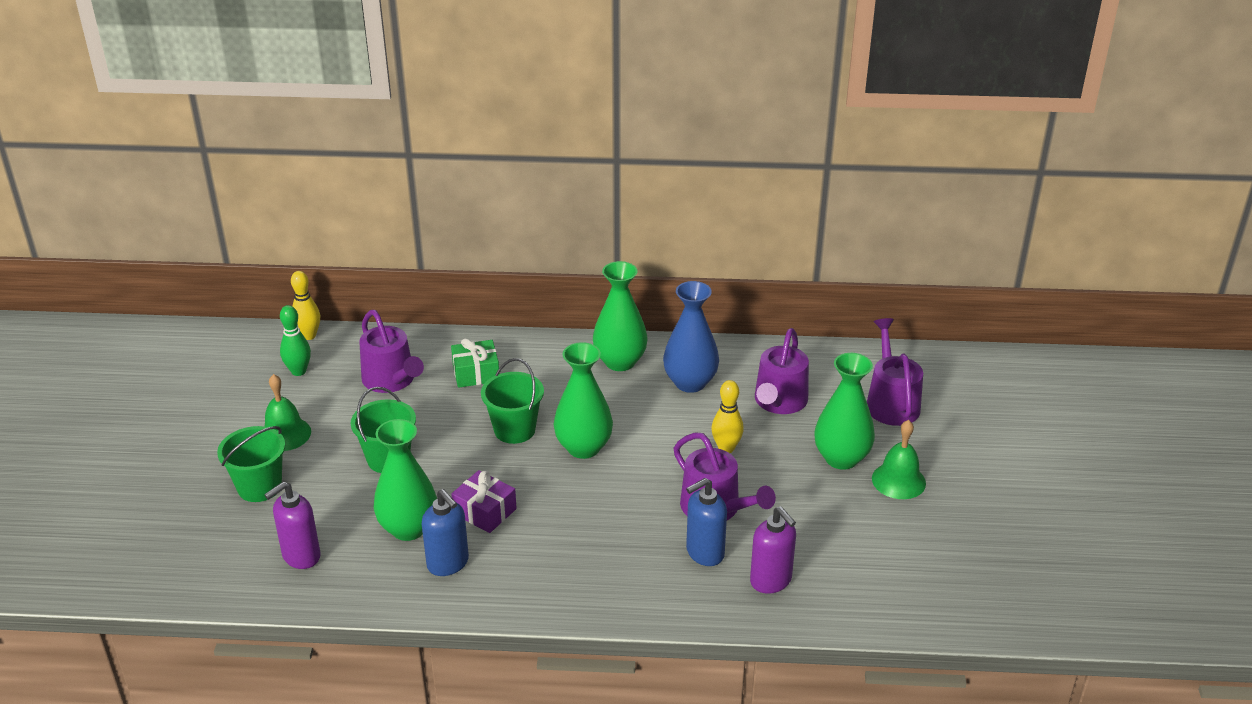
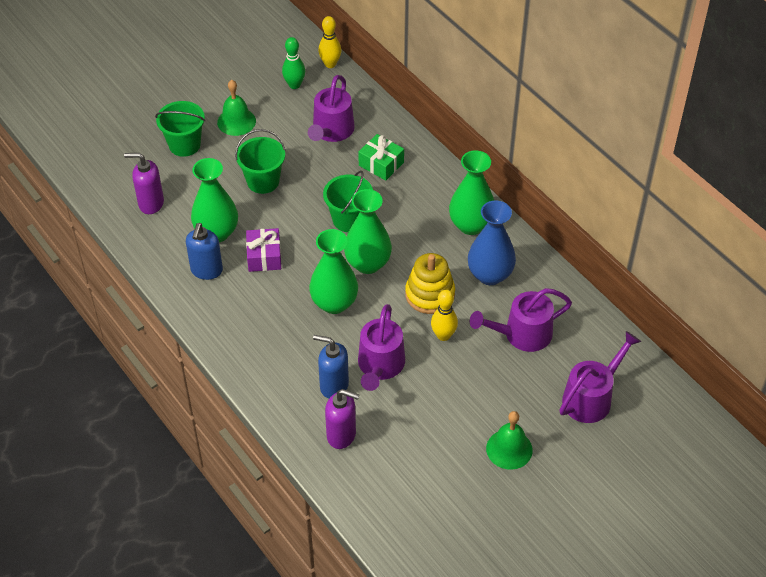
camera: 50 degrees right, 15 degrees up
(668, 430) = (430, 294): none -> yellow stacking toy
(771, 581) = (341, 435): purple soap dispenser -> purple soap dispenser turned 90 degrees counterclockwise
(841, 458) = (499, 404): green vase -> green vase (334, 303)

